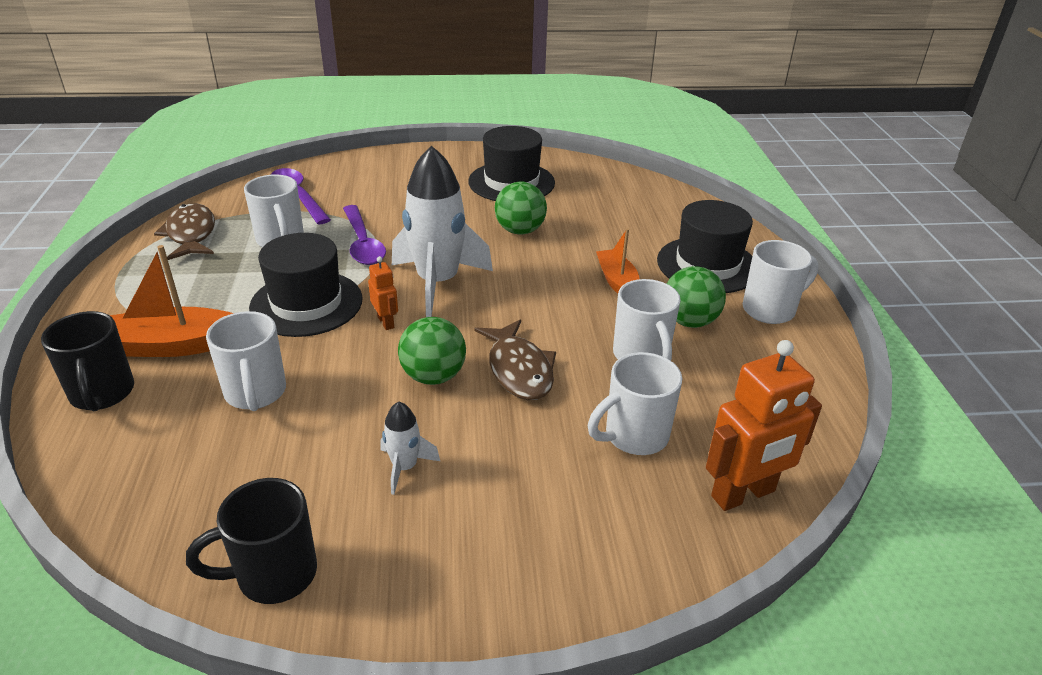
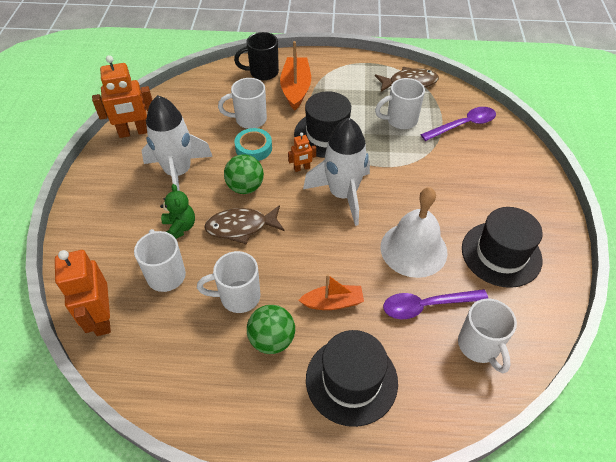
camera: 100 degrees right, 15 degrees up
(274, 574) = (134, 132): black mug -> orange robot
(336, 378) = (253, 148): none -> turquoise tape
(363, 244) = (395, 158): purple spoon -> purple spoon (426, 306)
(404, 467) = (178, 173): white rocket -> white rocket, size x2.18
(520, 231) = (413, 249): green ball -> white bell
(536, 439) = (180, 227): none -> green teddy bear
(770, 309) = (277, 410): white mug -> white mug (479, 346)

